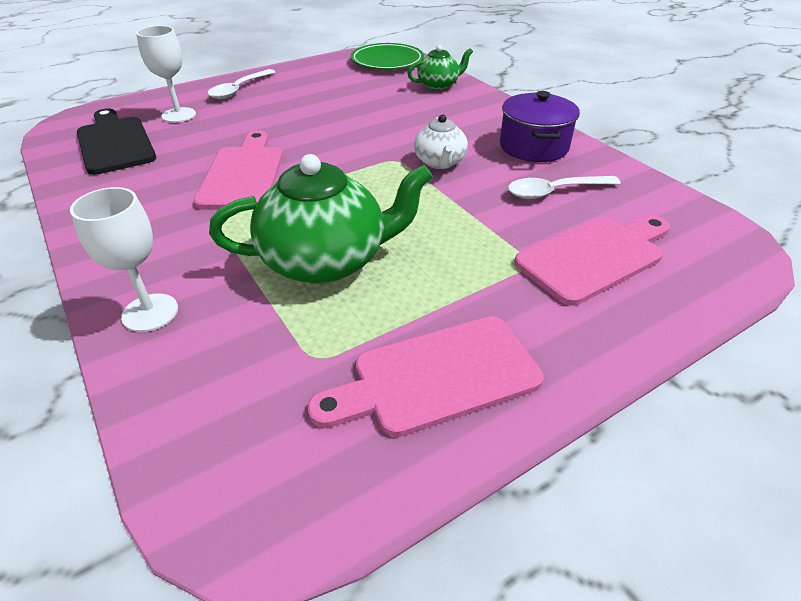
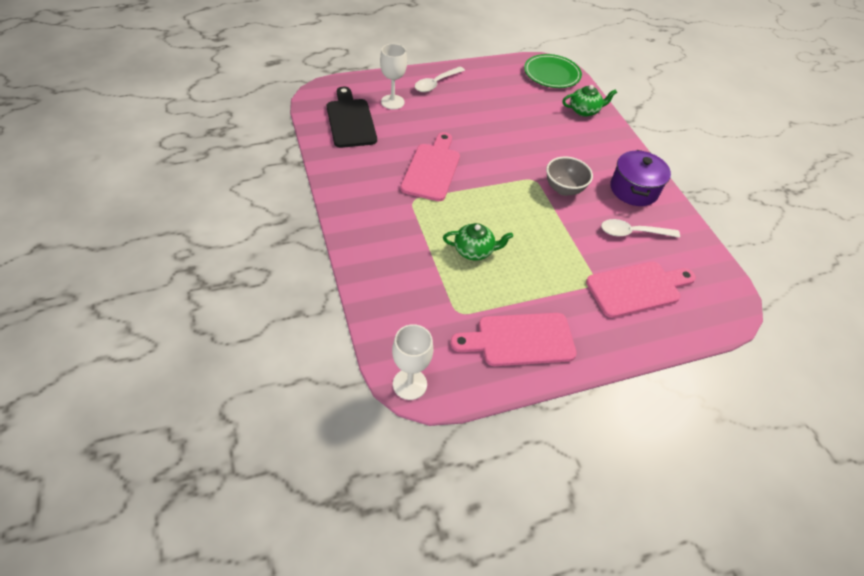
camera: 10 degrees right, 10 degrees up
(150, 312) = (373, 262): white goblet -> white goblet (409, 384)
(326, 260) = (474, 251): green teapot -> green teapot, size x0.54
(440, 162) = (563, 189): white teapot -> grey bowl

